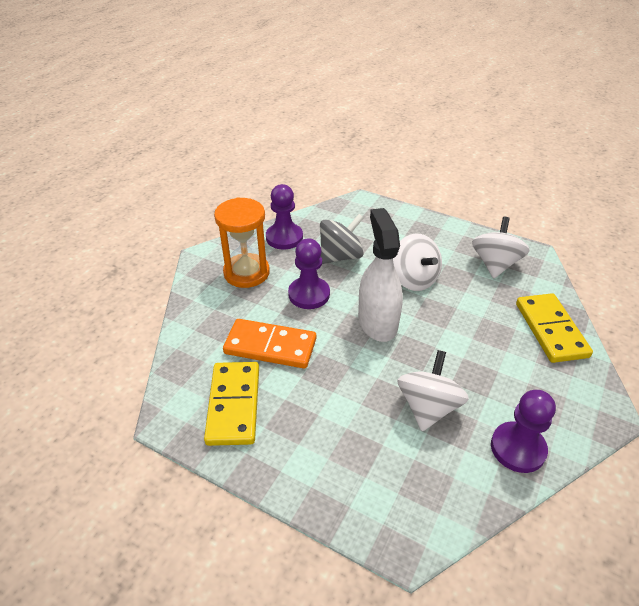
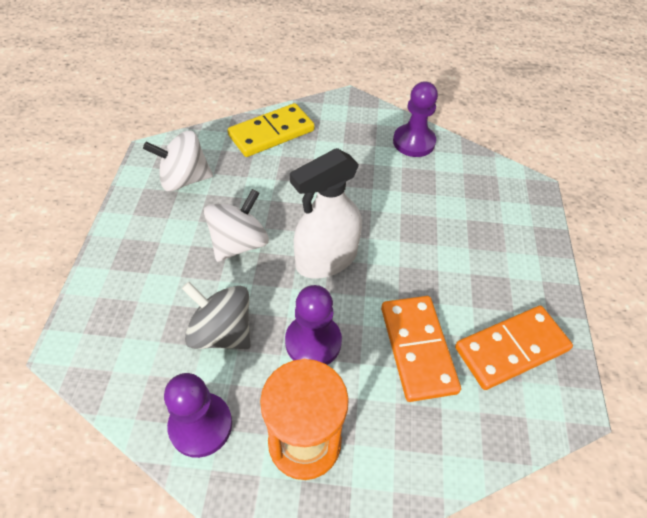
camera: 115 degrees left, 10 degrees up
(233, 405) = (511, 349): yellow domino -> orange domino
(428, 407) = (410, 198): white spinning top -> none

